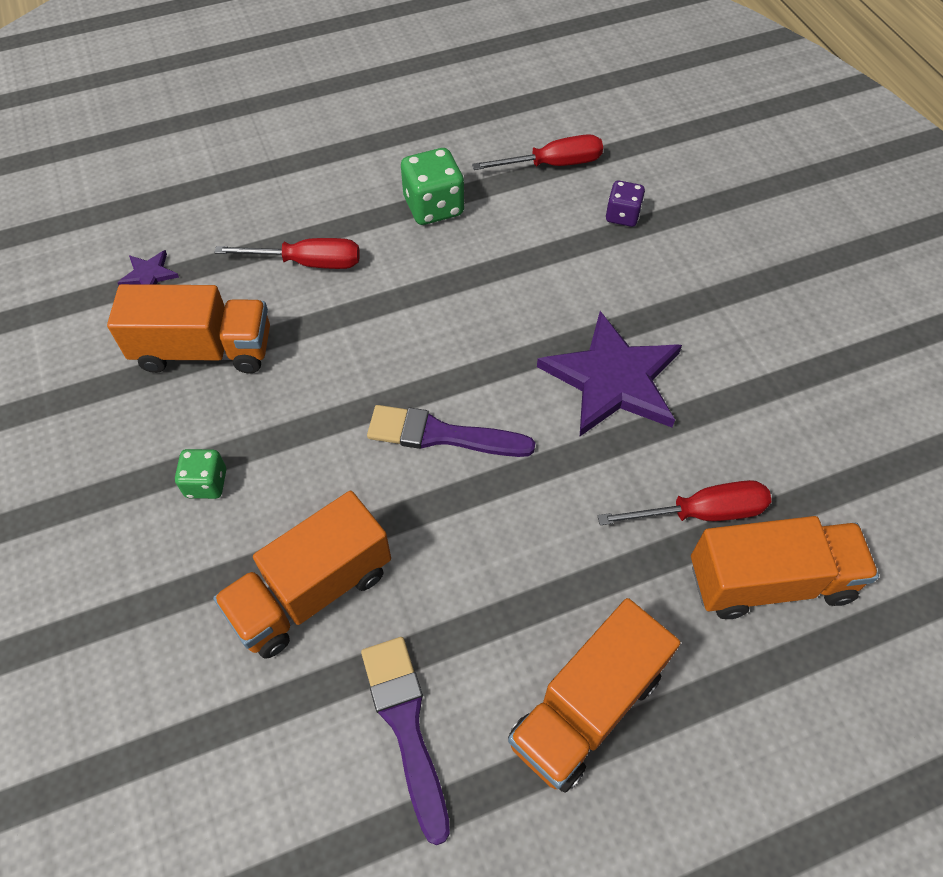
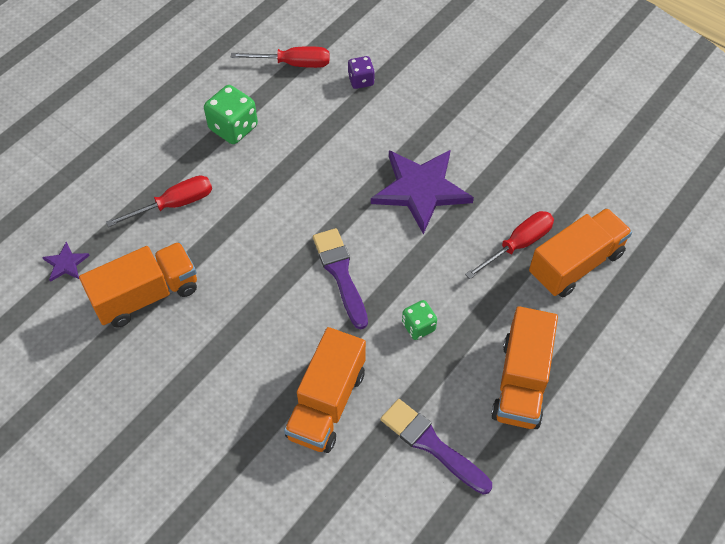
camera: 30 degrees left, 0 degrees up
(206, 483) = (213, 376): green dice -> green dice (418, 326)
(441, 435) = (340, 273): purple brush -> purple brush turned 90 degrees clockwise
(553, 164) = (293, 64): red screwdriver -> red screwdriver turned 45 degrees clockwise

